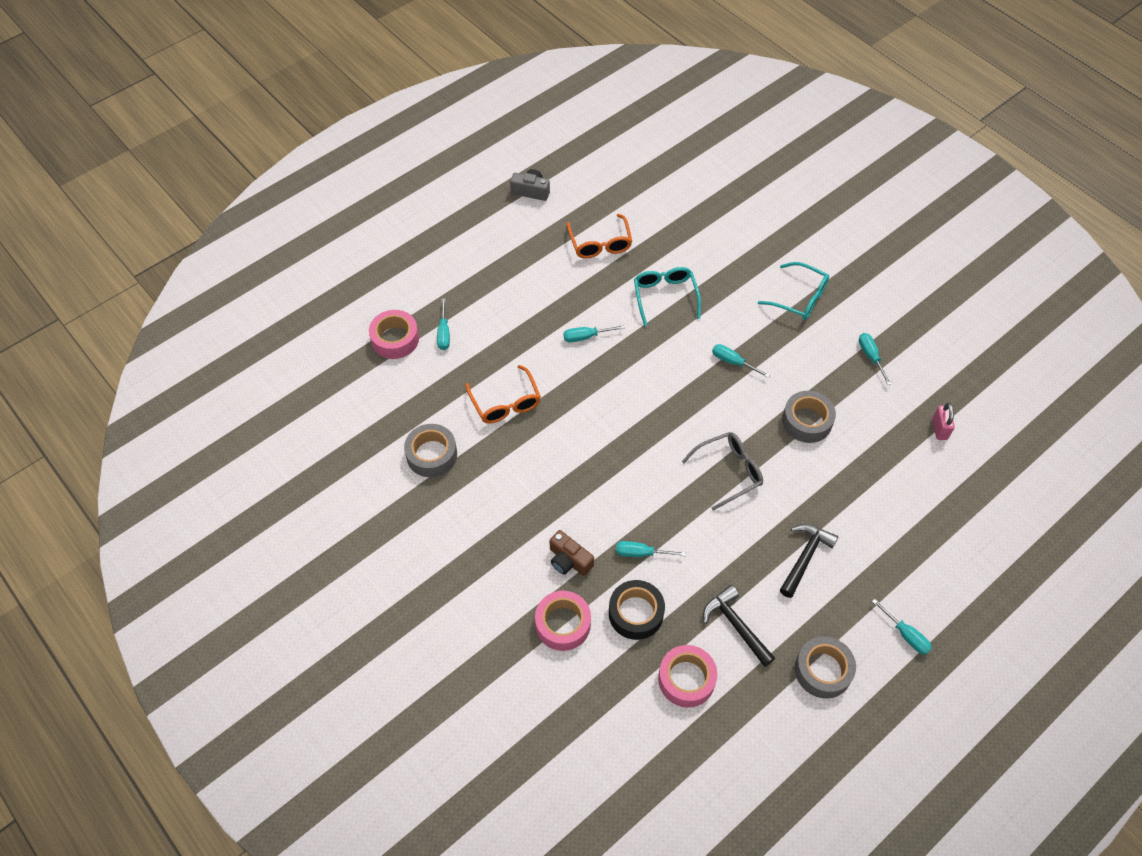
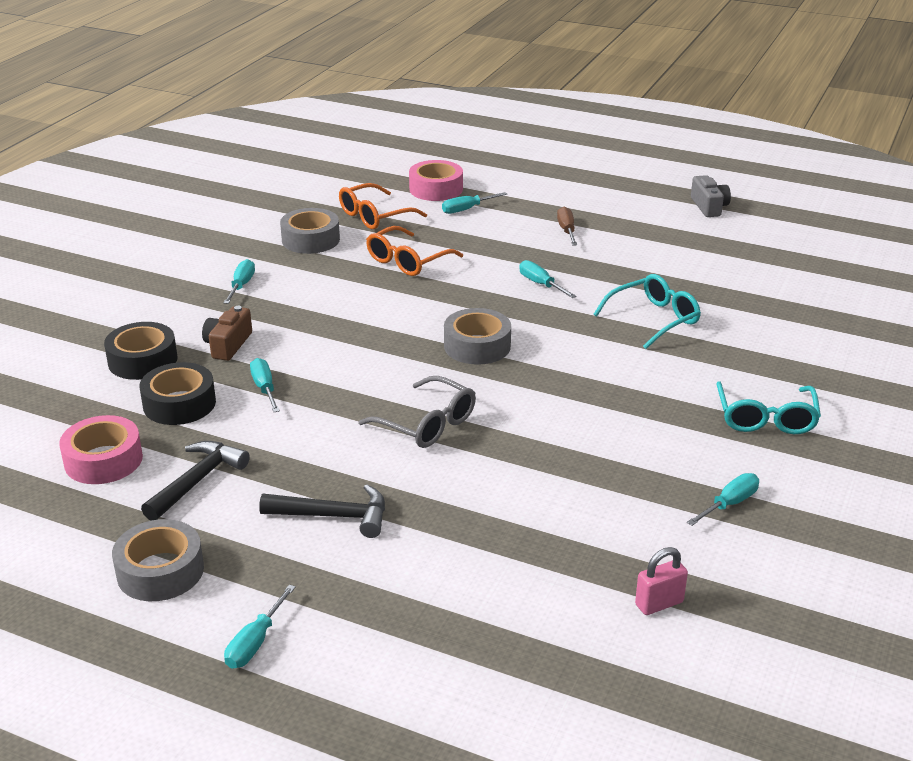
camera: 65 degrees right, 25 degrees down
(516, 287) = (567, 230): none -> brown screwdriver
(563, 624) = (143, 360): pink tape -> black tape
(600, 244) = (684, 261): orange glasses -> orange glasses (374, 216)
(733, 362) = (602, 389): turquoise screwdriver -> turquoise screwdriver (241, 285)
(807, 421) = (560, 469): grey tape -> grey tape (477, 346)

